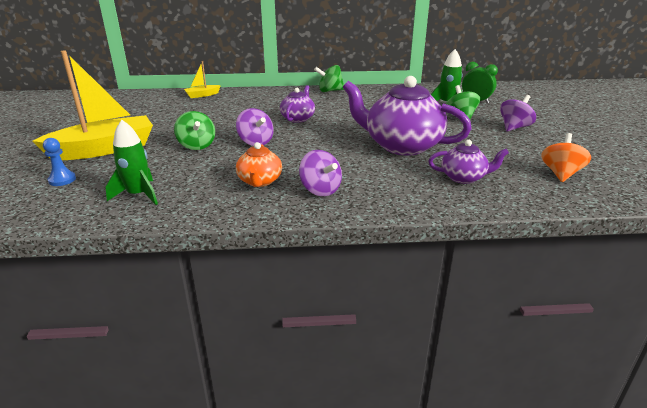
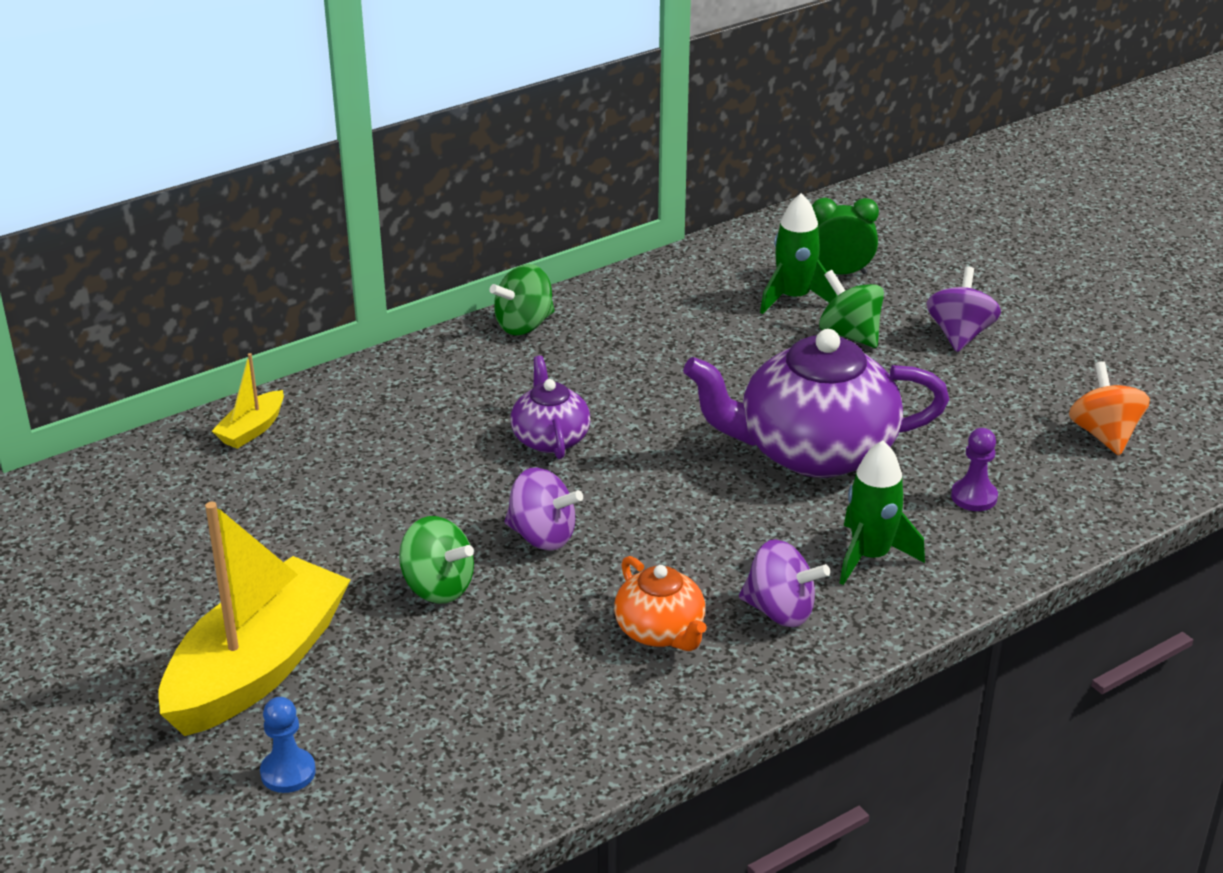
camera: 30 degrees left, 5 degrees up
(138, 195) = (486, 745): green rocket -> green rocket (870, 556)
(464, 177) = (974, 497): purple teapot -> purple pawn

